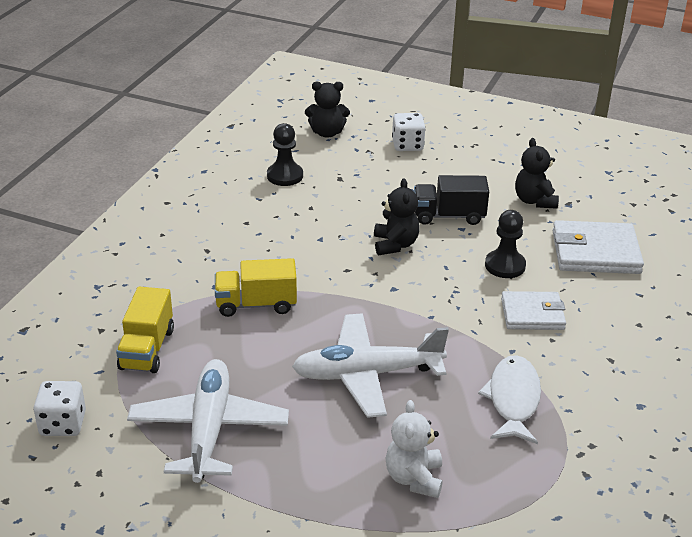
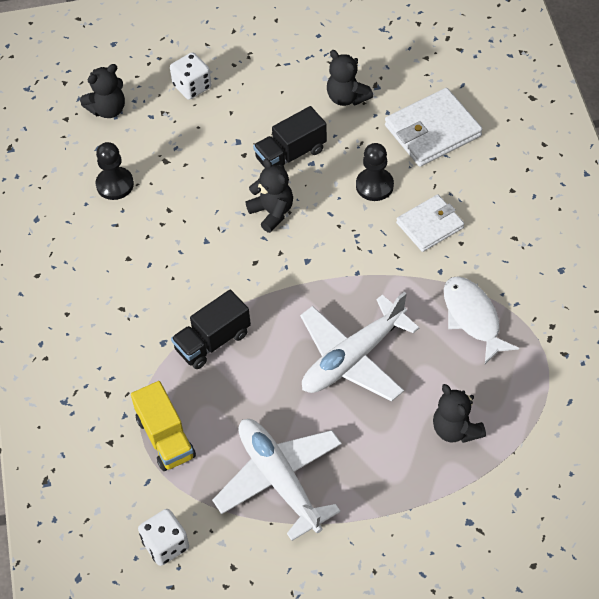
camera: 30 degrees left, 20 degrees up
(256, 304) = (212, 341): yellow truck -> black truck
(414, 478) = (456, 429): white teddy bear -> black teddy bear

